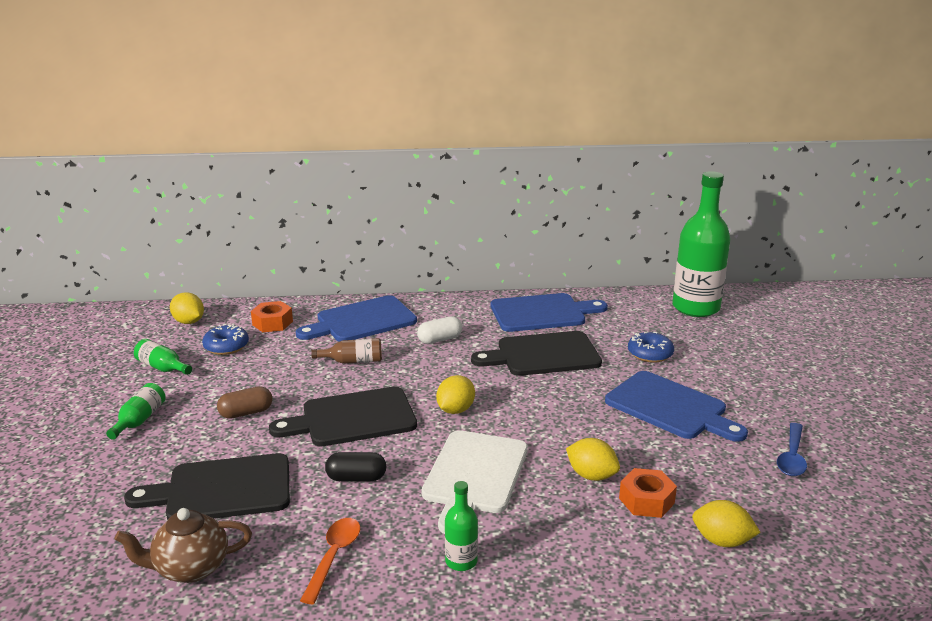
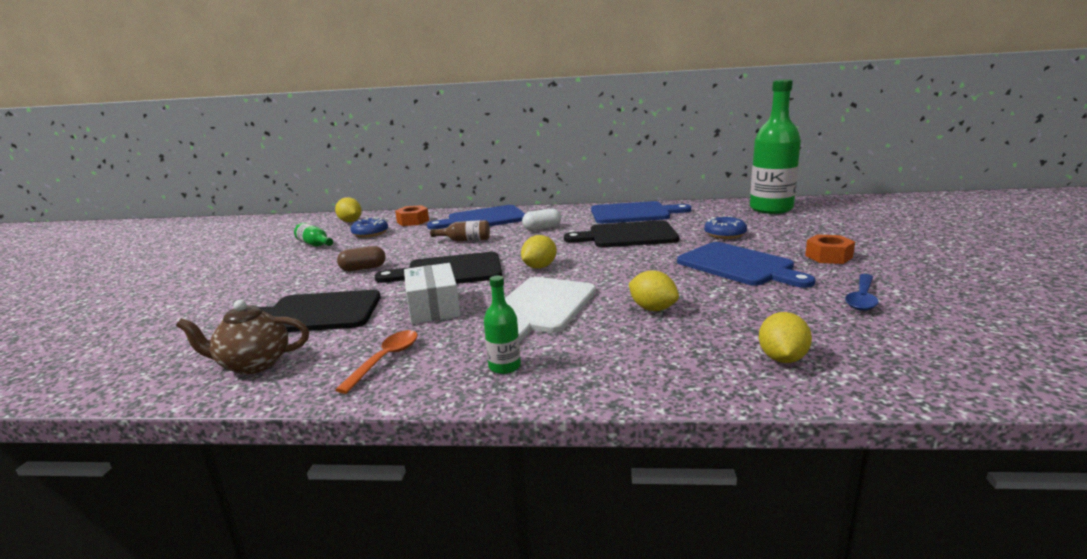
camera: 10 degrees right, 5 degrees down
(139, 420) = (277, 272): green bottle -> none
(356, 478) = (433, 307): black capsule -> white box
(646, 500) = (704, 327): orange nut -> orange nut (828, 256)
(722, 541) = (782, 358): yellow lemon -> yellow lemon turned 75 degrees clockwise

